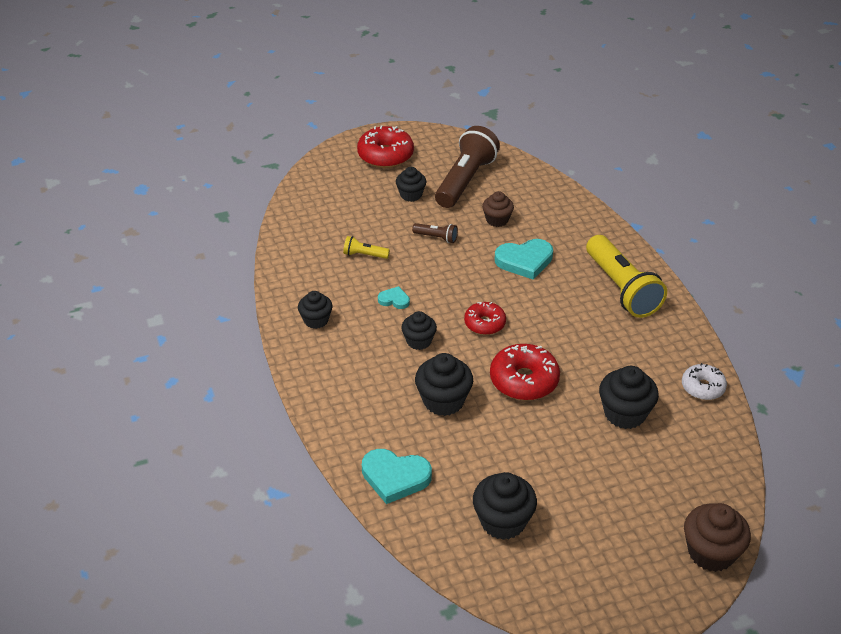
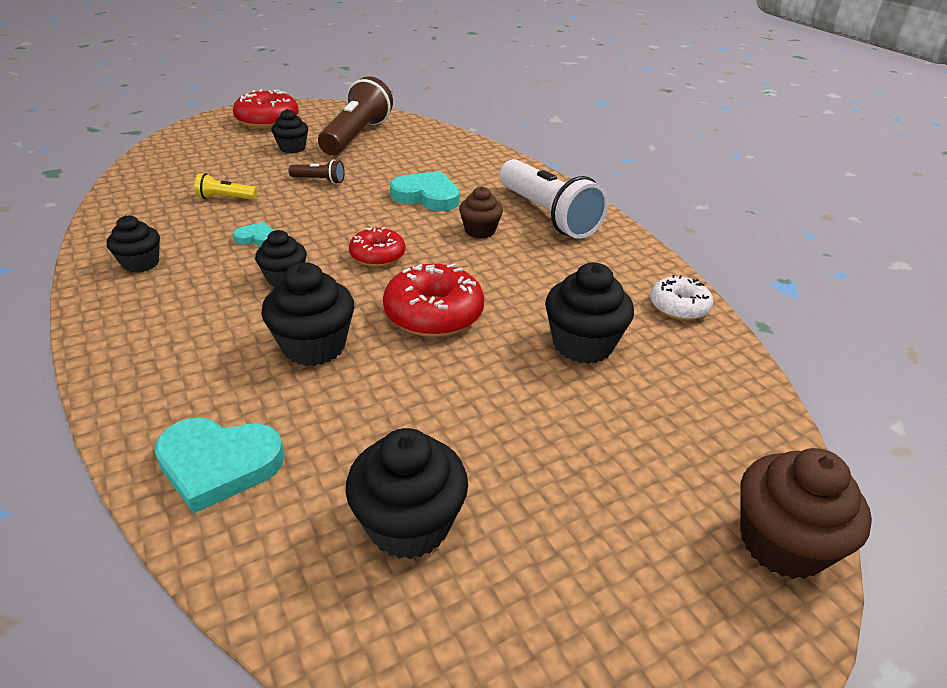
camera: 10 degrees left, 5 degrees down
(497, 220) = (392, 164): brown cupcake -> brown cupcake (480, 231)
(524, 261) = (427, 196): turquoise heart -> turquoise heart turned 135 degrees counterclockwise
(622, 288) = (547, 215): yellow flashlight -> white flashlight

